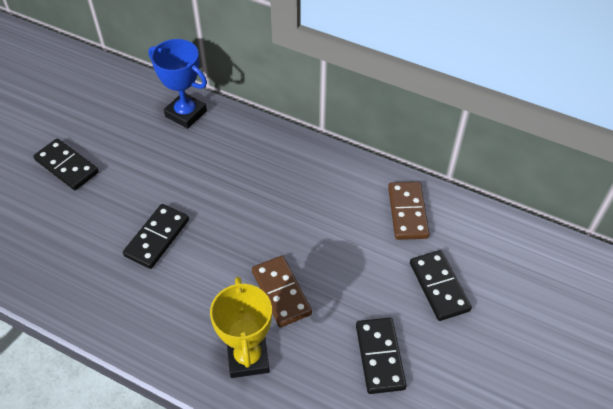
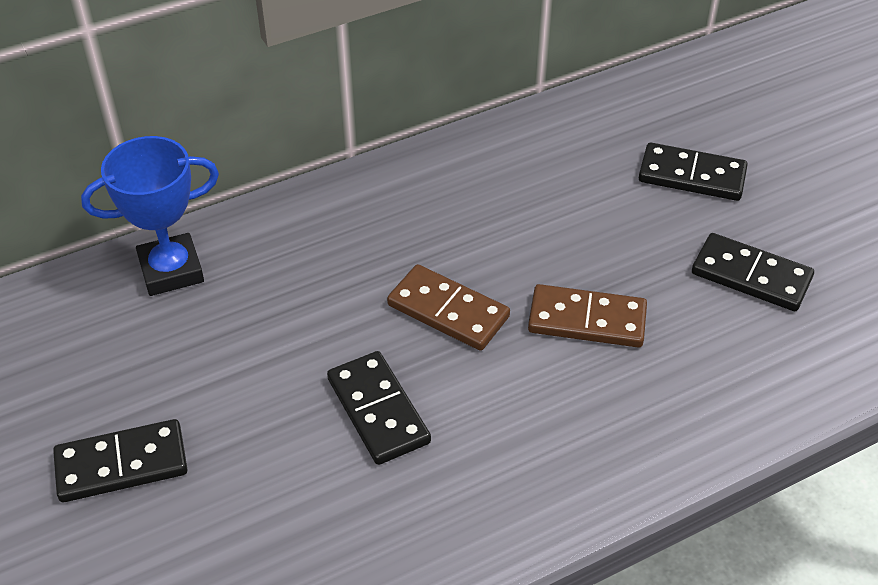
camera: 55 degrees left, 5 degrees down
(248, 358) = (663, 402): yellow trophy -> none
(407, 212) = (562, 144): brown domino -> brown domino (448, 311)

